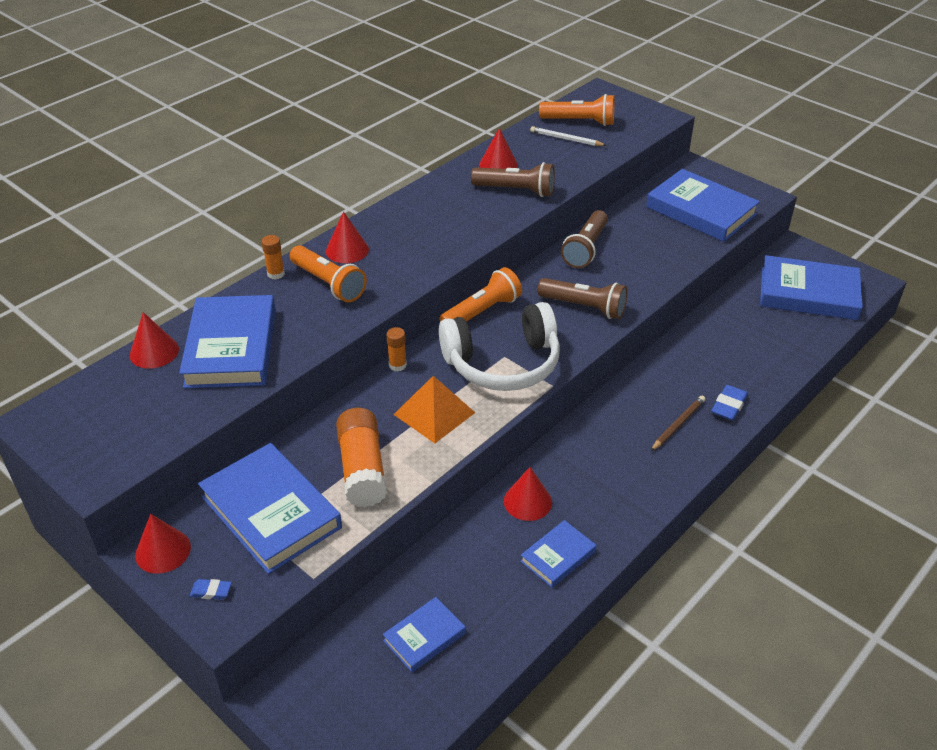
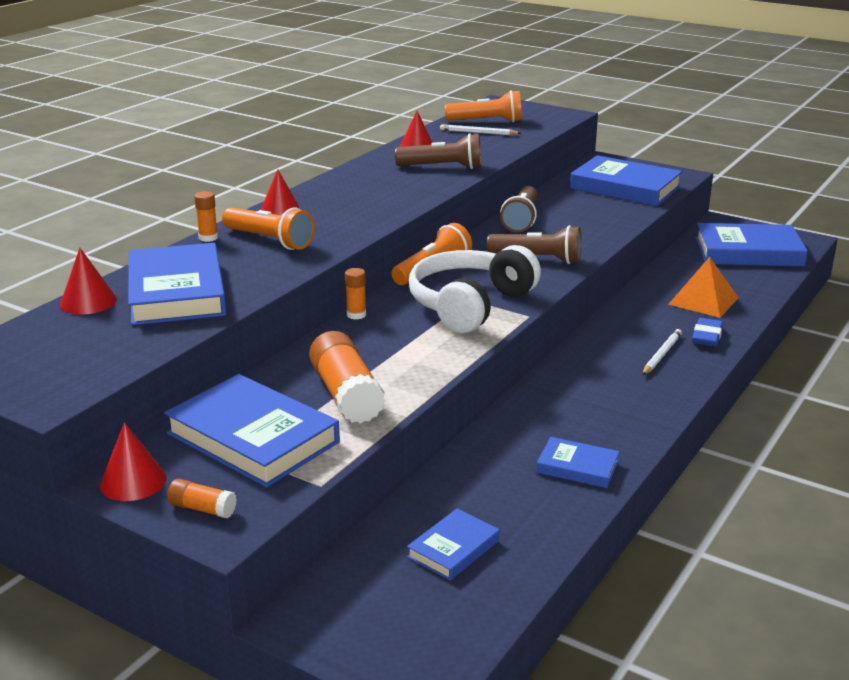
camera: 10 degrees left, 15 degrees down
(211, 591) = (202, 509): blue eraser -> orange glue stick
(434, 413) = (410, 346): orange pyramid -> orange pyramid (703, 300)
(503, 363) = (469, 304): white headphones -> white headphones turned 150 degrees clockwise
(527, 501) = (527, 427): red cone -> none
(558, 556) = (577, 467): blue book -> blue book turned 75 degrees clockwise
(678, 424) = (661, 355): brown pencil -> white pencil

